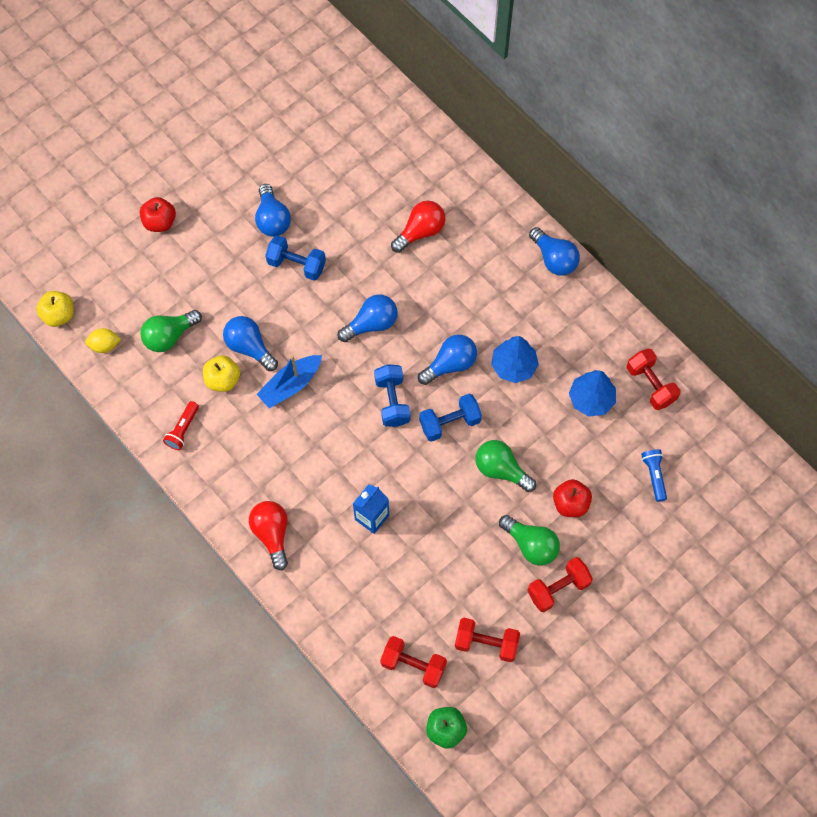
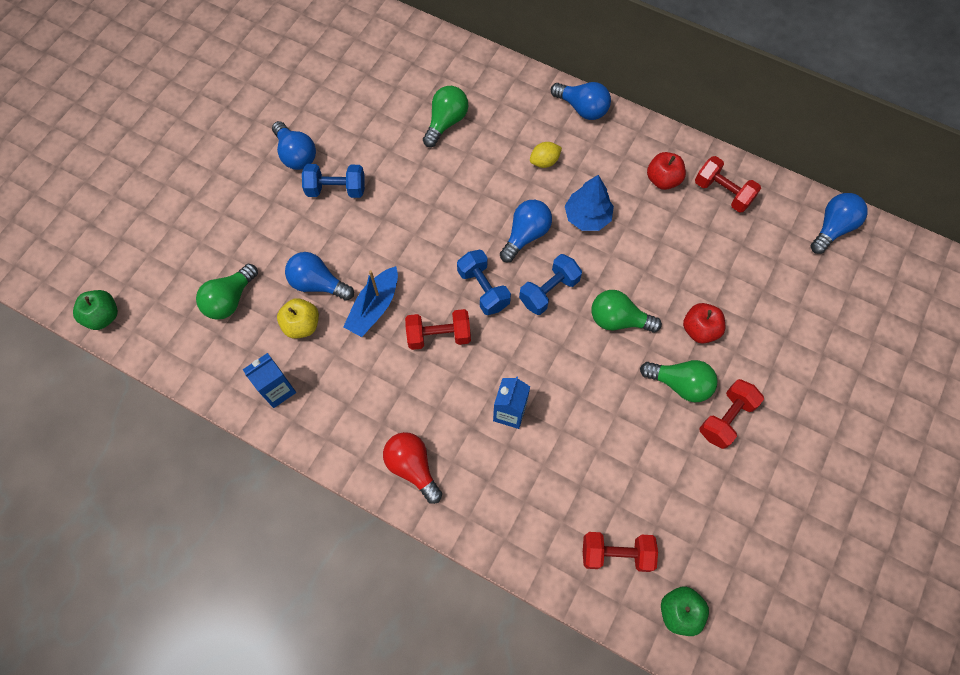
camera: 20 degrees left, 0 degrees up
(59, 315) = (103, 316): yellow apple -> green apple
(105, 345) = (163, 331): yellow lemon -> yellow lemon (544, 162)
(160, 222) = (181, 192): red apple -> red apple (662, 180)
(183, 430) = (278, 390): red flashlight -> blue carton
(371, 324) = (433, 222): blue light bulb -> blue light bulb (832, 228)
(420, 232) = (446, 122): red light bulb -> green light bulb
(486, 643) = (680, 501): red dumbbell -> red dumbbell (439, 335)
(591, 399) = (674, 224): blue tree -> none
(654, 476) = (765, 275): blue flashlight -> none

